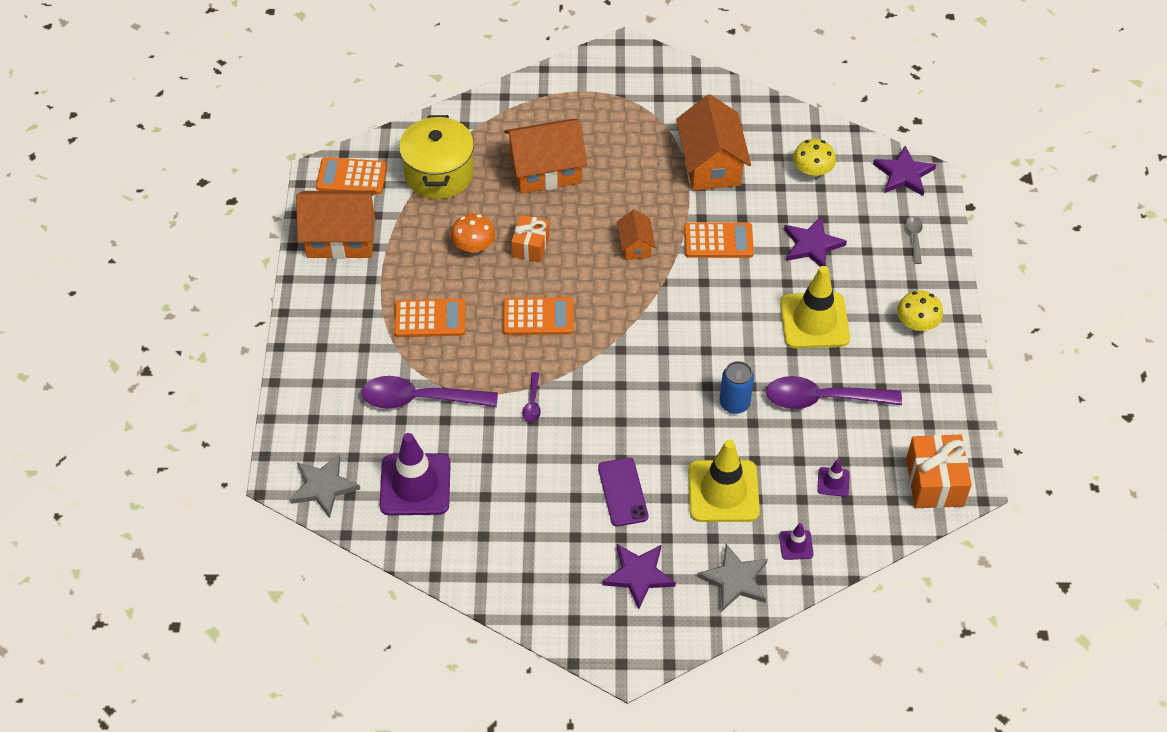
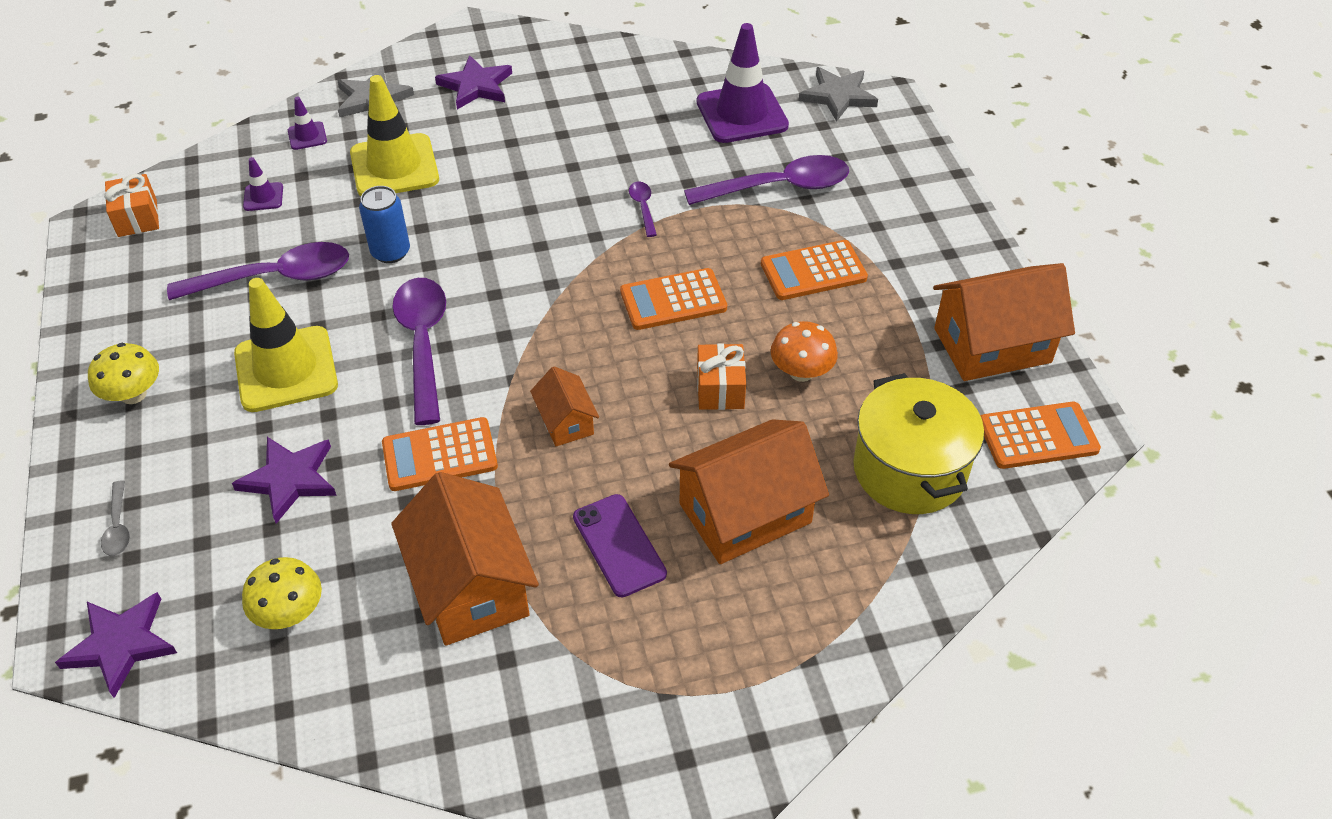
camera: 165 degrees right, 5 degrees down
(622, 492) = (510, 146): purple phone -> purple phone (619, 545)
(719, 320) = (423, 344): none -> purple spoon
(934, 482) = (137, 218): orange gift -> orange gift, size x0.65

